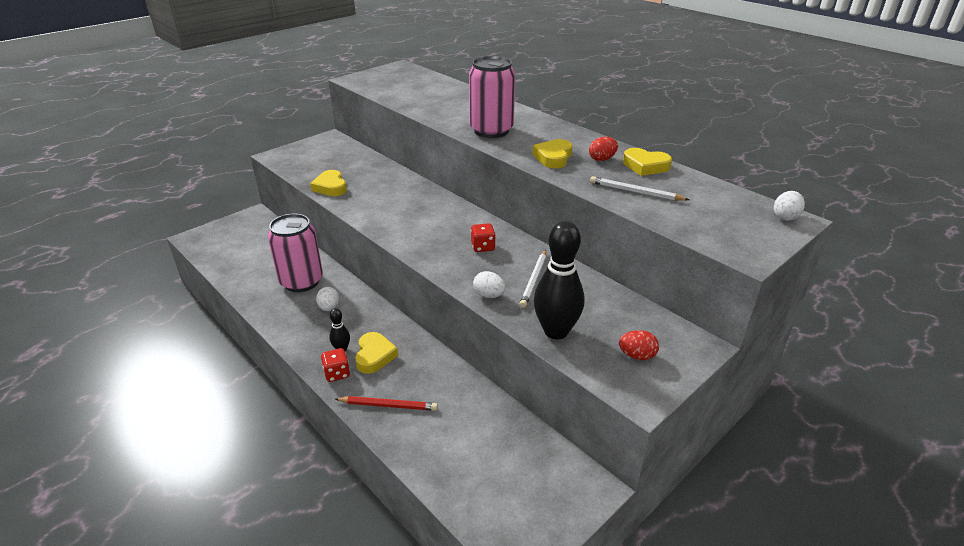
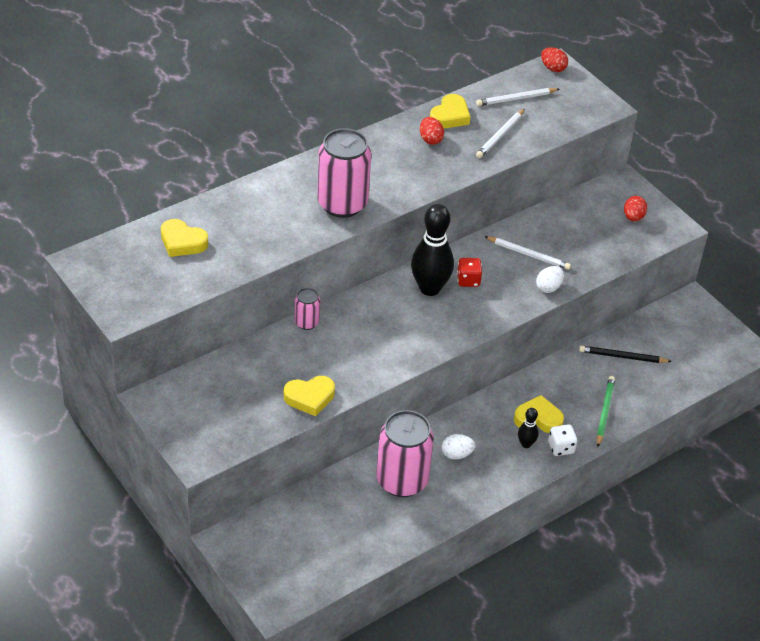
camera: 85 degrees left, 10 degrees up
(337, 373) = (561, 448): red dice -> white dice
(388, 405) = (604, 412): red pencil -> green pencil
(410, 179) = (306, 322): none -> pink can
(474, 418) = (622, 357): none -> black pencil
(553, 157) = (420, 170): yellow heart -> yellow heart (182, 242)
(556, 331) = (601, 255): black bowling pin -> black bowling pin (430, 288)
(706, 197) = (516, 99): none -> white pencil
(785, 217) = (553, 68): white egg -> red egg

